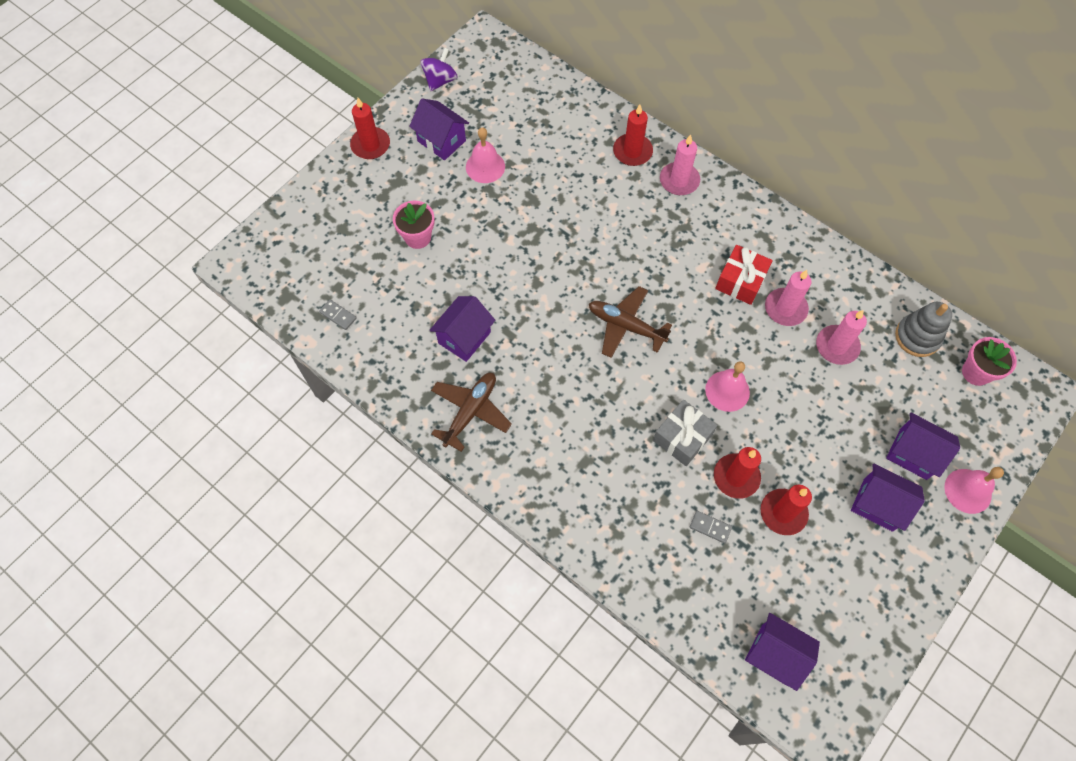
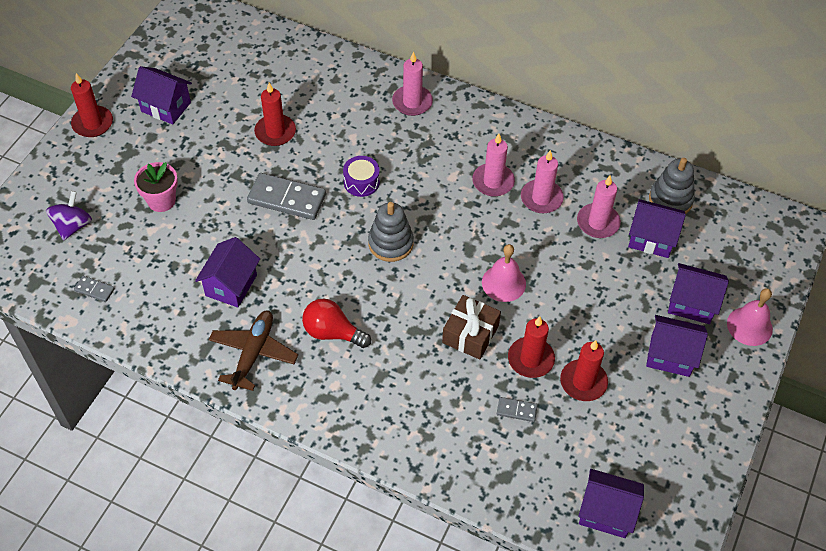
camera: 15 degrees left, 10 degrees down
(440, 80) = (151, 51): purple spinning top -> purple spinning top (73, 226)
(485, 166) = (216, 123): pink bell -> none
(535, 259) = (287, 199): none -> grey domino
(549, 406) = (332, 332): none -> red light bulb
(611, 256) = (361, 182): none -> purple drum
(625, 326) = (390, 243): brown plane -> grey stacking toy
(632, 151) = (360, 84): red candle -> red candle (275, 132)
(682, 437) = (470, 334): grey gift -> brown gift
(741, 281) = (493, 182): red gift -> pink candle
(888, 375) = (651, 239): none -> purple house
(976, 372) = (731, 220): pink flower pot -> none

